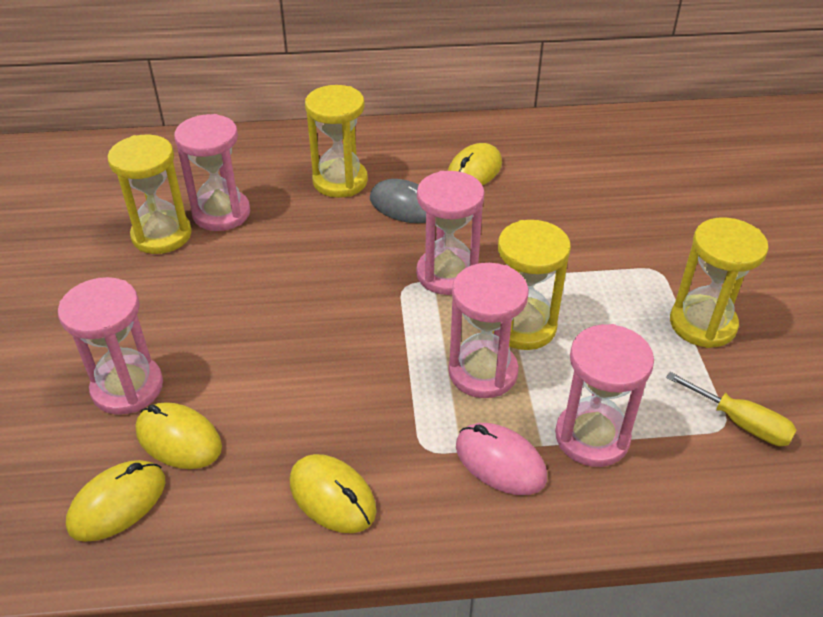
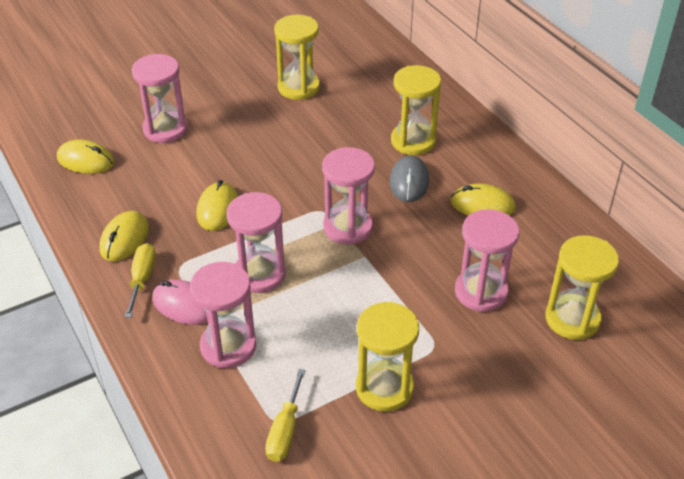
camera: 65 degrees right, 0 degrees up
(179, 439) = (138, 164): yellow mouse -> yellow mouse (218, 209)
(221, 213) = (337, 102): pink hourglass -> pink hourglass (481, 292)
(427, 495) = (142, 279): none -> yellow screwdriver
(500, 462) = (184, 305): pink mouse -> pink mouse turned 75 degrees counterclockwise
(523, 326) = (317, 282): yellow hourglass -> yellow hourglass (572, 319)

